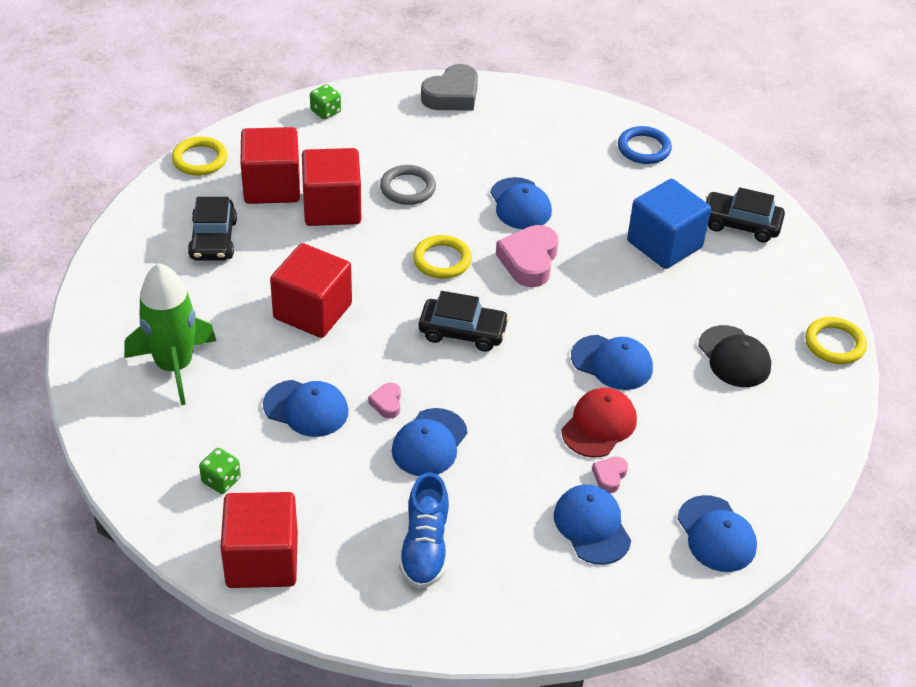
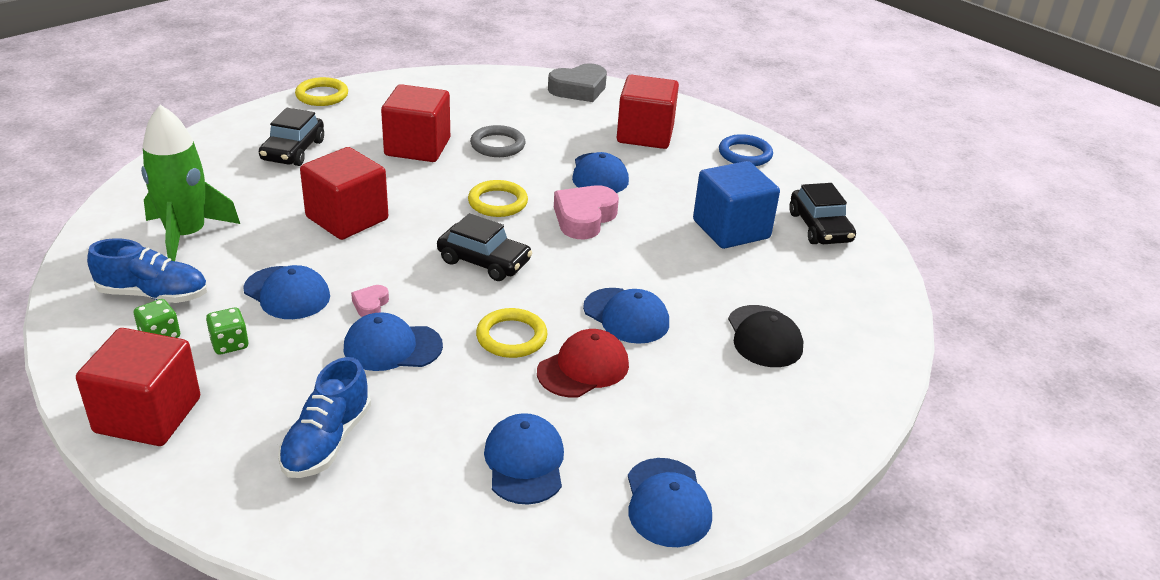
camera: 15 degrees right, 10 degrees down
(187, 438) = (153, 294): none -> blue shoe
(272, 186) = (373, 123): red cube -> red cube (645, 135)
(325, 111) = (456, 82): green dice -> green dice (229, 344)
(429, 443) = (392, 347): blue cap -> blue cap turned 45 degrees clockwise
(609, 476) = (570, 418): pink heart -> none
(740, 224) = (819, 227): black car -> black car turned 135 degrees counterclockwise
(834, 344) = (885, 346): yellow ring -> yellow ring (511, 337)

